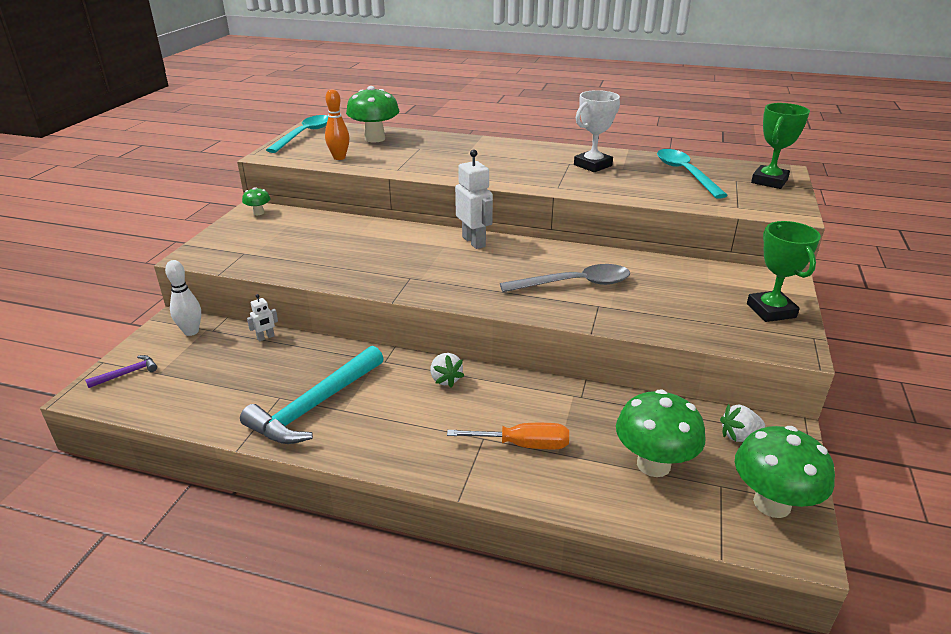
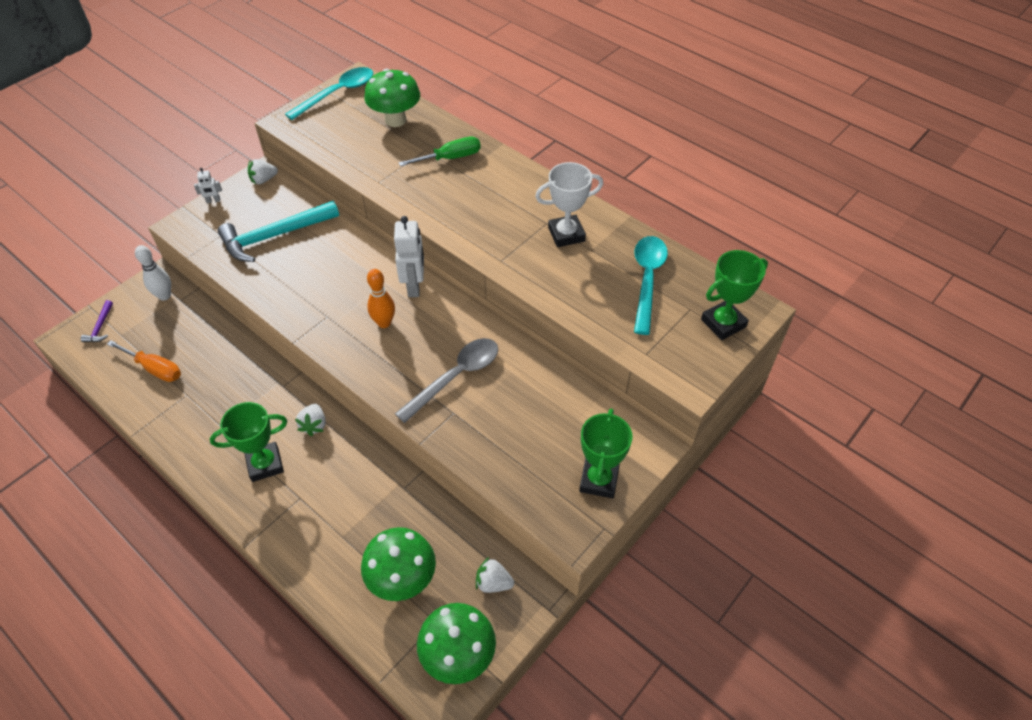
camera: 25 degrees right, 20 degrees up
(127, 373) = (100, 327): purple hammer -> purple hammer turned 105 degrees clockwise
(258, 213) = (263, 180): green mushroom -> white strawberry
(266, 337) = (213, 323): white robot -> white robot (213, 201)
(315, 406) = (205, 414): turquoise hammer -> turquoise hammer (274, 236)
(339, 158) = (341, 145): orange bowling pin -> orange bowling pin (384, 323)
(420, 424) = (265, 464): none -> green trophy
(447, 148) = (450, 158): none -> green screwdriver
(523, 445) = (323, 517): orange screwdriver -> orange screwdriver (154, 368)
(574, 284) = (455, 377): grey spoon -> grey spoon turned 60 degrees counterclockwise

